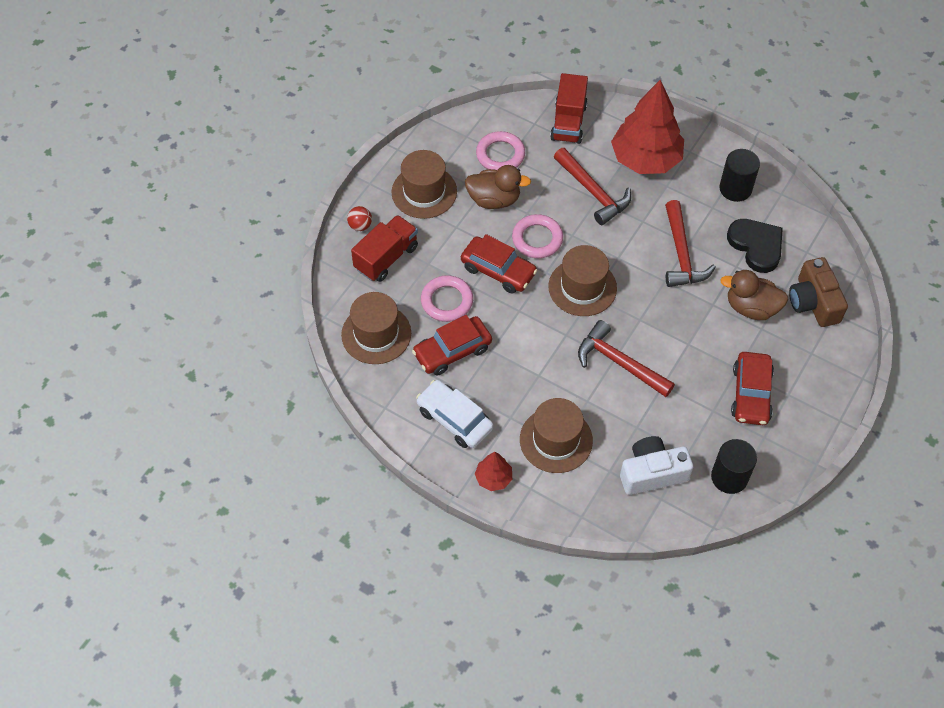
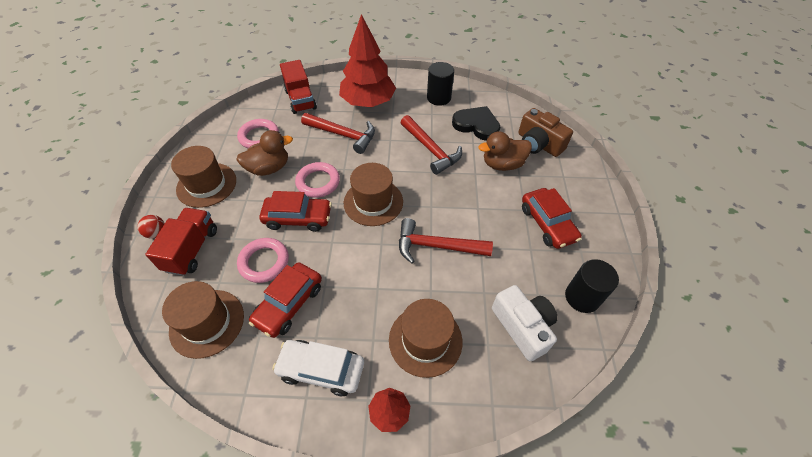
camera: 30 degrees left, 5 degrees down
(652, 473) = (523, 327): white camera -> white camera turned 105 degrees clockwise

